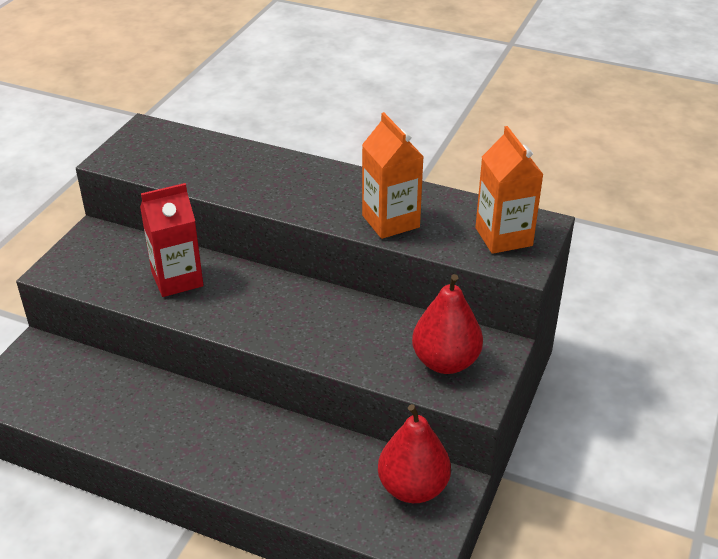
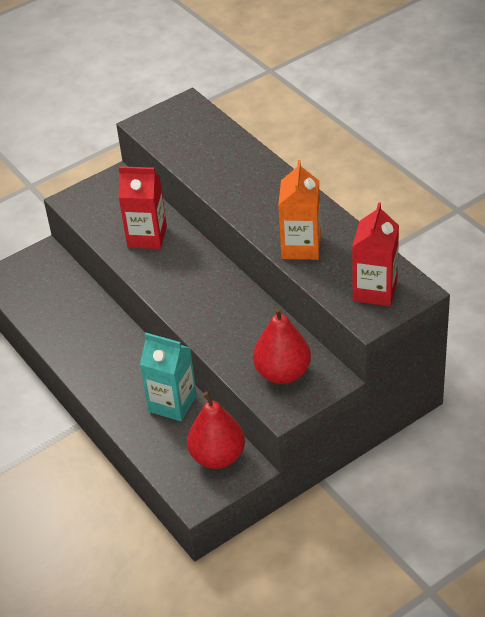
camera: 35 degrees right, 5 degrees up
(315, 451) = (172, 403): none -> turquoise carton
(503, 237) = (375, 290): orange carton -> red carton

